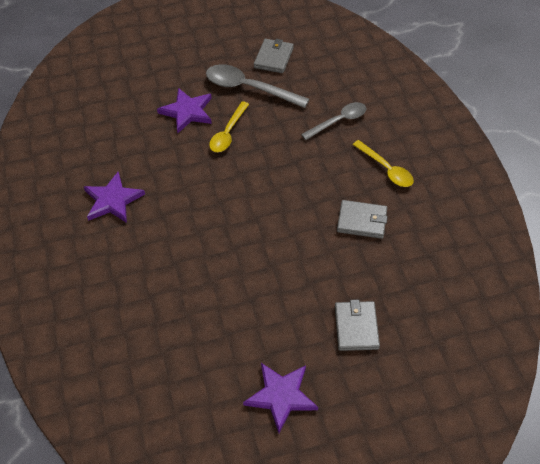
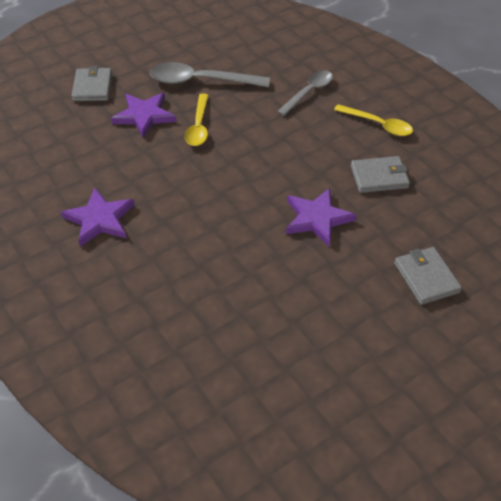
camera: 20 degrees left, 5 degrees down
(274, 58) = (213, 49): grey wallet -> grey wallet (92, 87)
(281, 396) = (384, 367): purple star -> purple star (317, 218)

